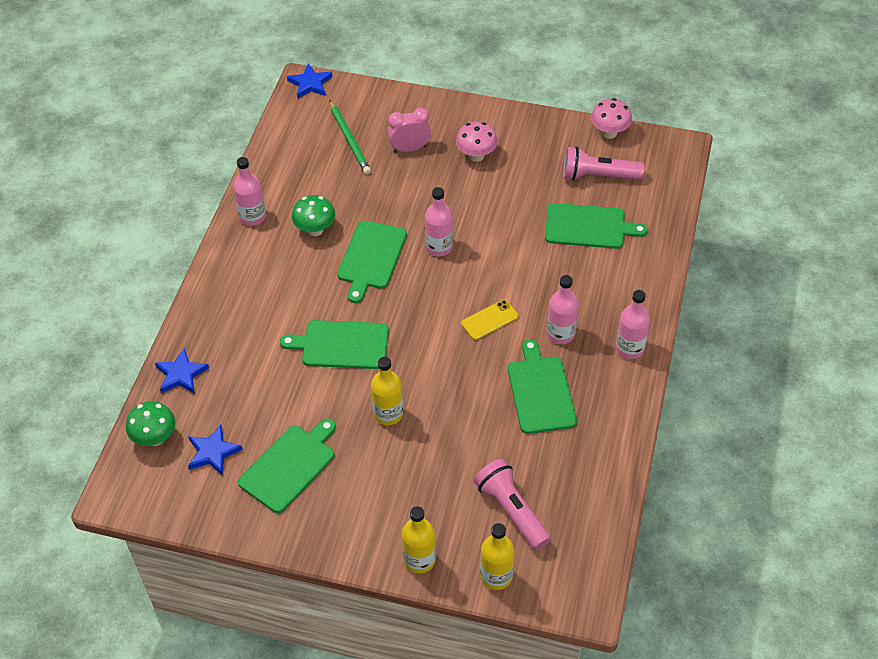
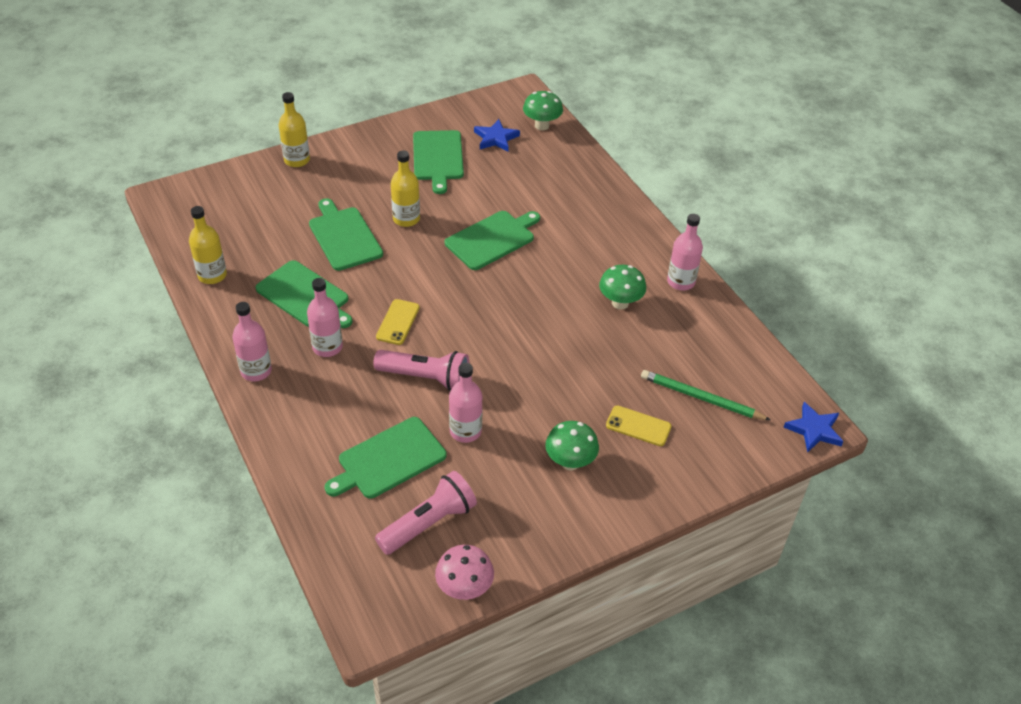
camera: 135 degrees right, 5 degrees down
(181, 374) = (576, 162): blue star -> none
(371, 257) = (548, 310): green cutting board -> green cutting board (344, 236)
(409, 149) = (638, 426): pink clock -> yellow phone
(439, 247) = (504, 353): pink bottle -> pink bottle (465, 431)
(476, 156) = (570, 462): pink mushroom -> green mushroom
(496, 576) = (236, 178): yellow bottle -> yellow bottle (212, 275)
(511, 510) = (258, 215): pink flashlight -> pink flashlight (426, 378)

